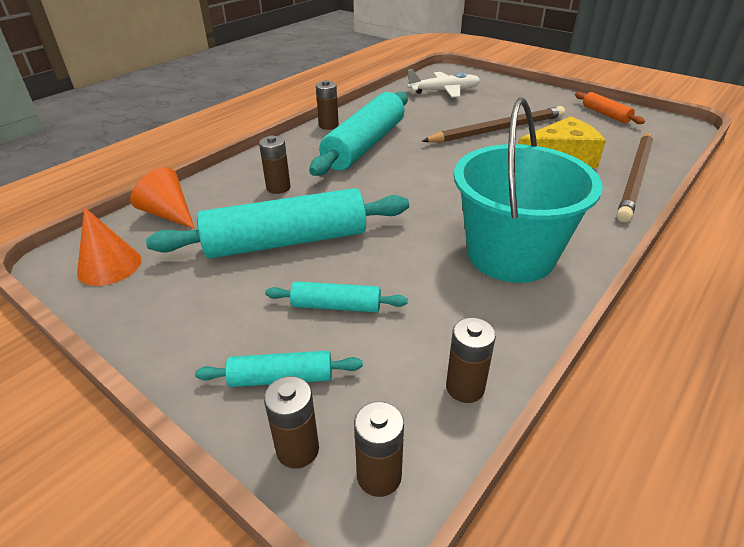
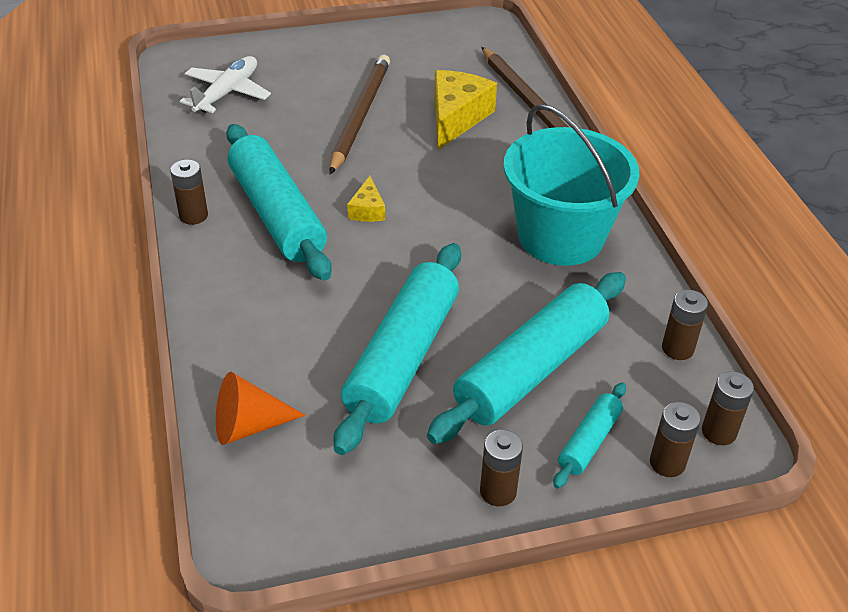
camera: 55 degrees left, 5 degrees up
(109, 266) = (308, 507): orange cone -> none
(278, 188) = (292, 318): brown battery -> brown battery (498, 491)
(336, 306) = (531, 370): turquoise rolling pin -> turquoise rolling pin, size x2.09
(413, 169) = (367, 210): none -> yellow cheese
(606, 114) = (415, 41): orange rolling pin -> none

